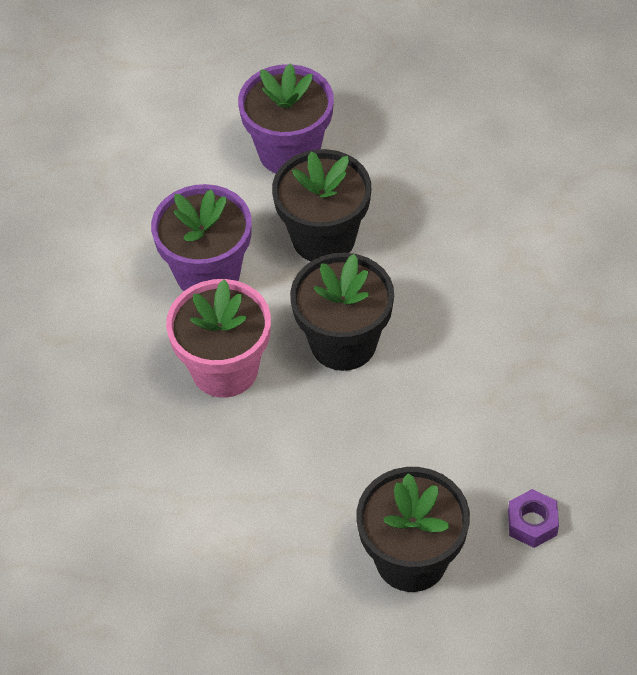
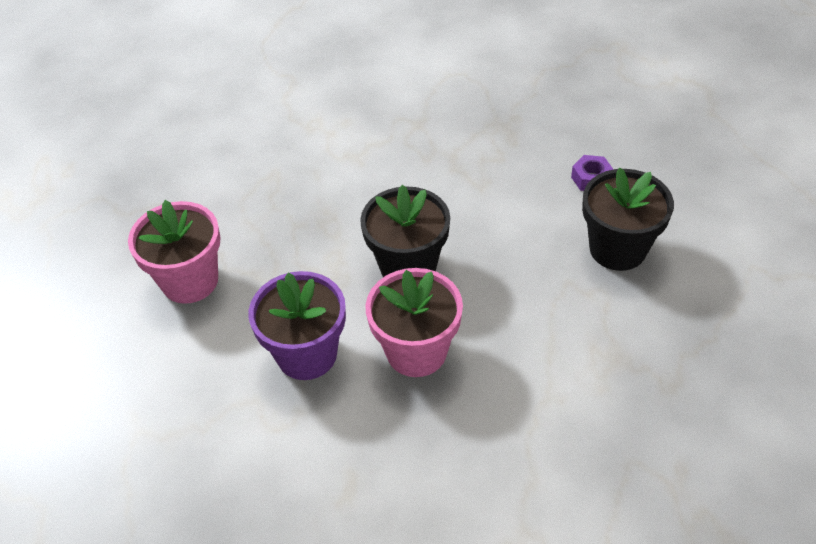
camera: 80 degrees left, 5 degrees down
(289, 152) = (190, 281): purple flower pot -> pink flower pot
(323, 238) = (295, 267): black flower pot -> none

